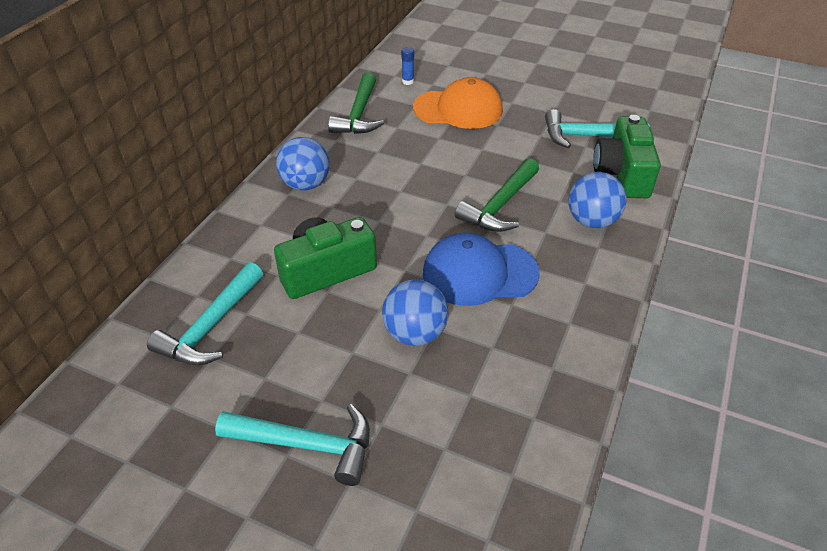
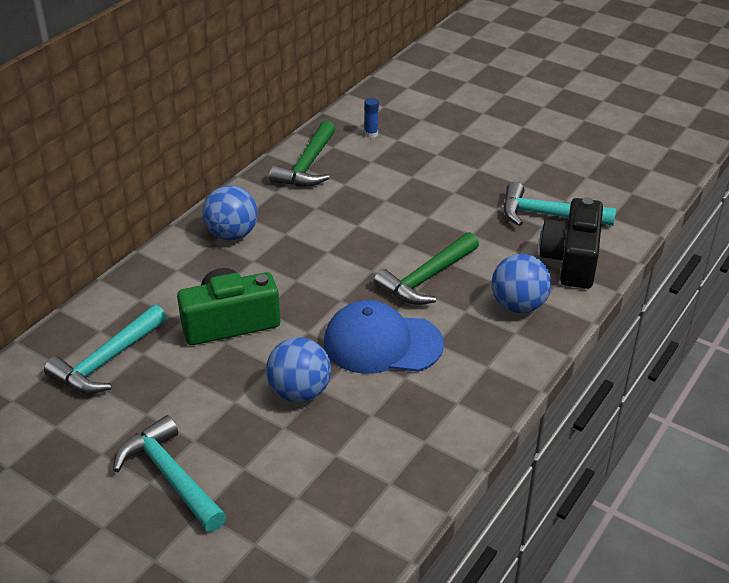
camera: 10 degrees right, 5 degrees down
(307, 445) = (170, 476): turquoise hammer -> turquoise hammer turned 150 degrees counterclockwise
(458, 109) = (416, 171): orange cap -> none
(622, 174) = (571, 260): green camera -> black camera

